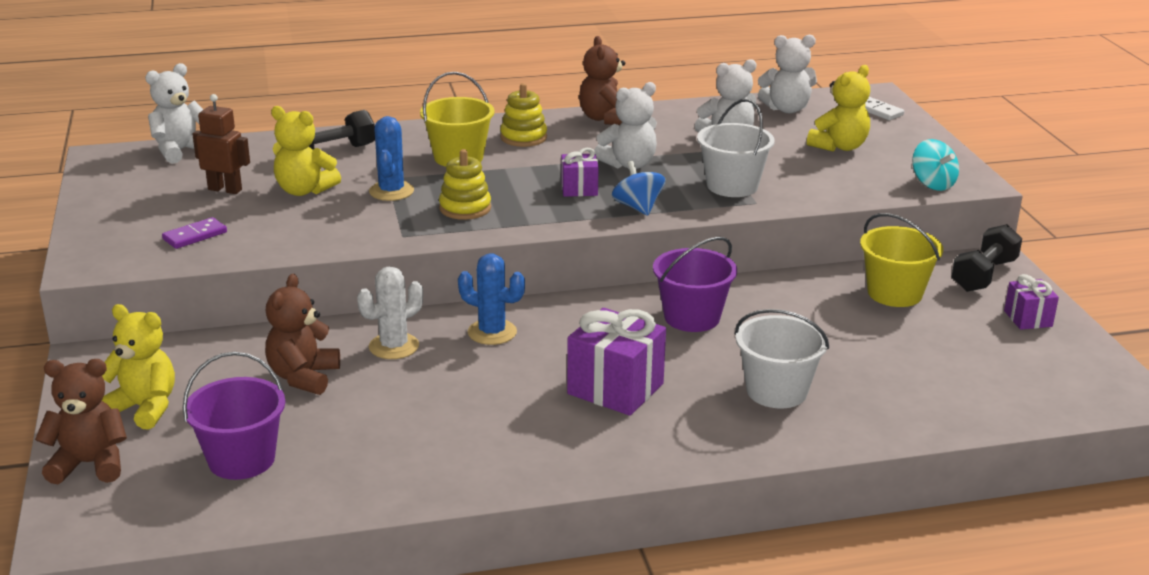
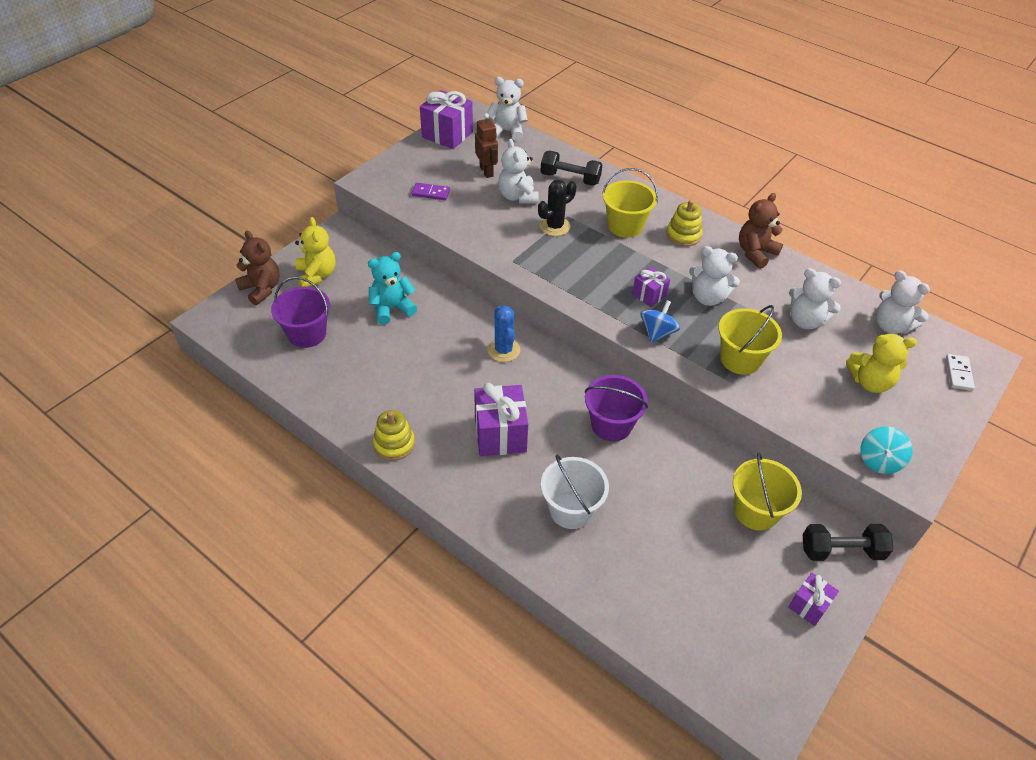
camera: 50 degrees right, 20 degrees up
(109, 185) = (447, 135): none -> purple gift
(303, 377) = (392, 308): brown teddy bear -> turquoise teddy bear
(304, 190) = (518, 197): yellow teddy bear -> white teddy bear
(391, 191) = (555, 226): blue cactus -> black cactus
(394, 346) = (451, 322): white cactus -> none
(465, 208) = (570, 264): yellow stacking toy -> yellow stacking toy (394, 444)
(732, 186) = (740, 359): white bucket -> yellow bucket

